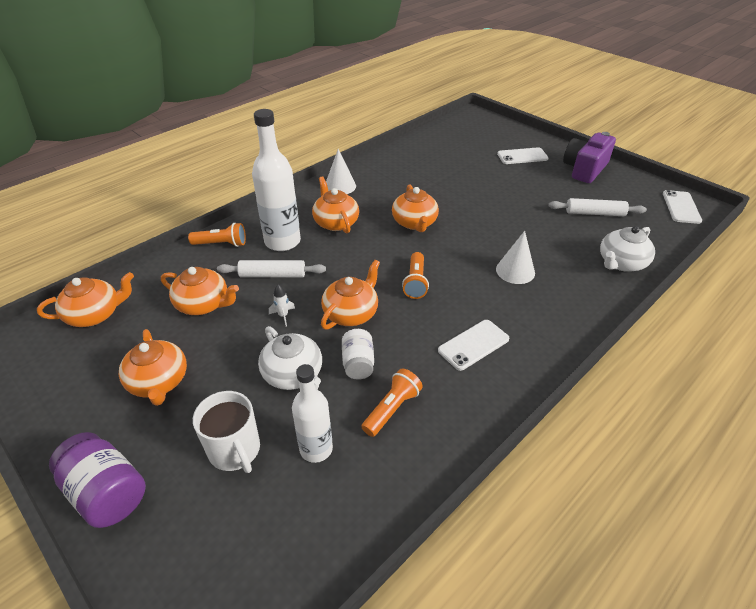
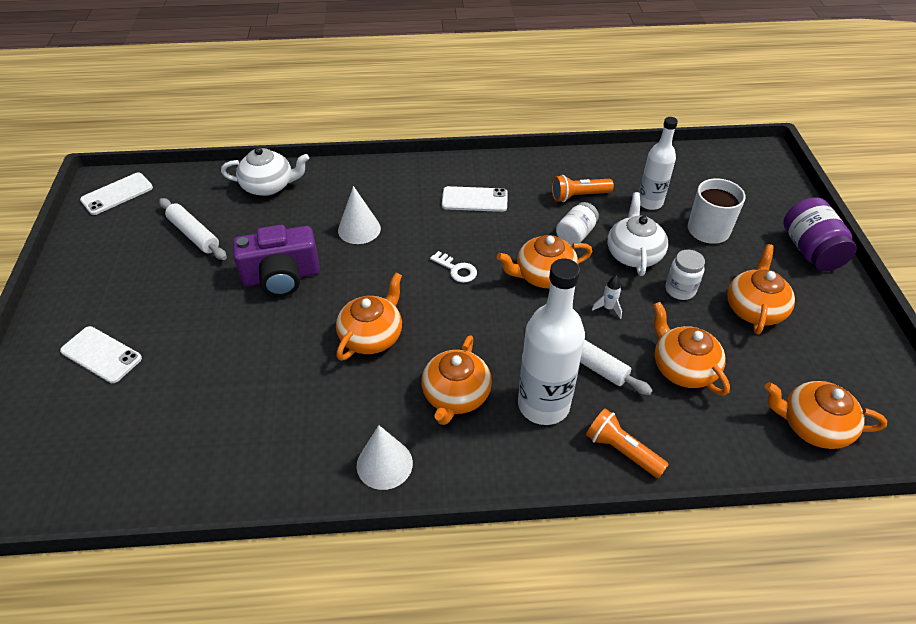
camera: 140 degrees left, 5 degrees up
(233, 363) = (680, 290): none -> white jar
(415, 282) = (456, 269): orange flashlight -> white key
(584, 169) = (88, 287): purple camera -> purple camera (281, 276)

